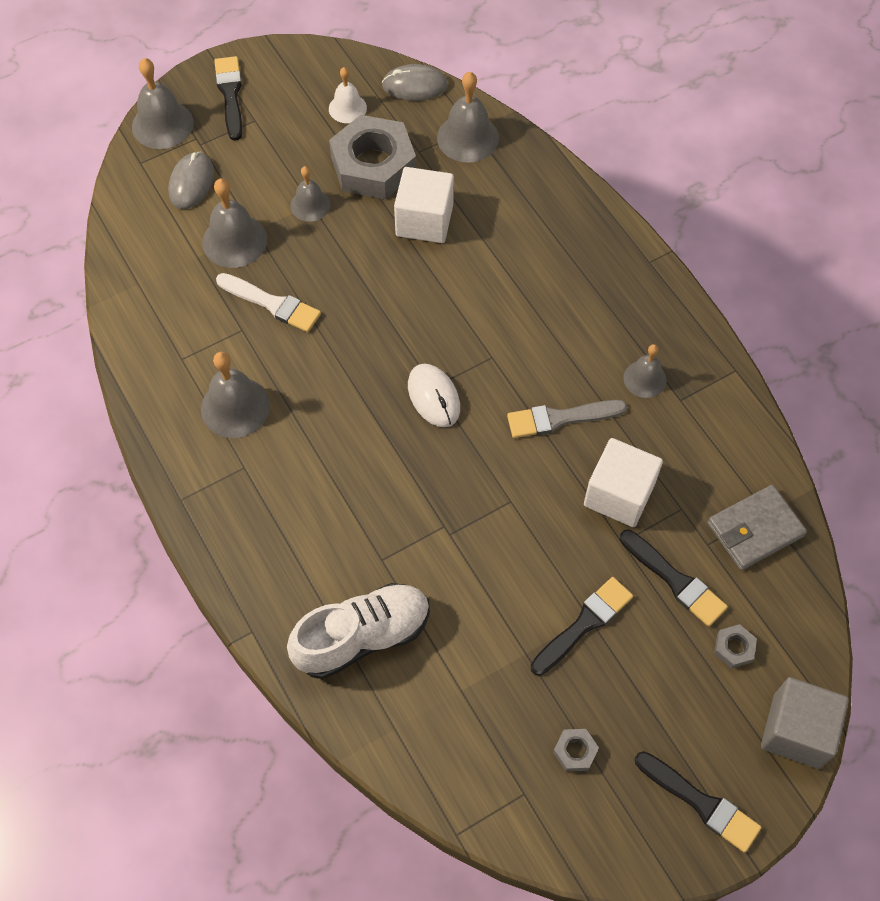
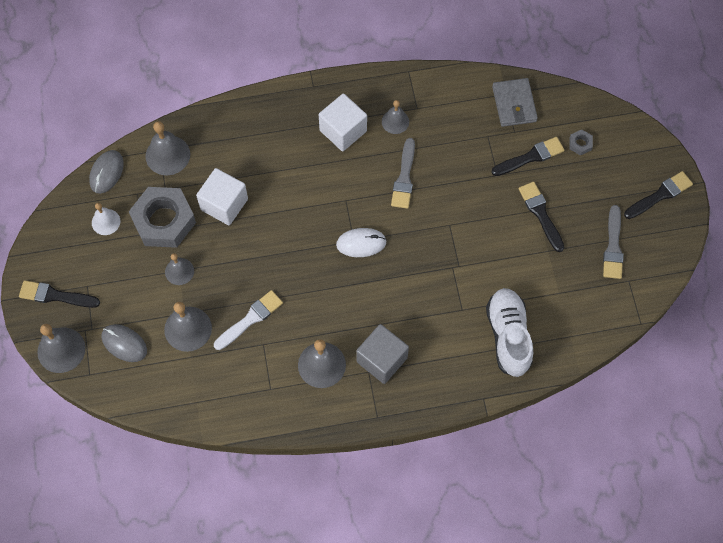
camera: 70 degrees left, 5 degrees up
(575, 751) = (613, 246): grey nut -> grey brush
(619, 494) = (467, 165): white cube -> white cube (343, 131)
(796, 731) = (636, 133): grey cube -> grey cube (382, 360)

